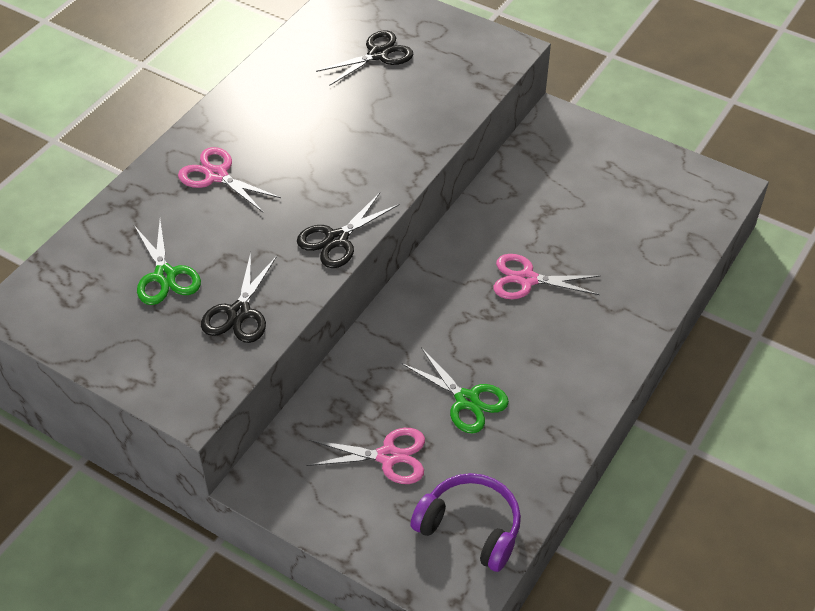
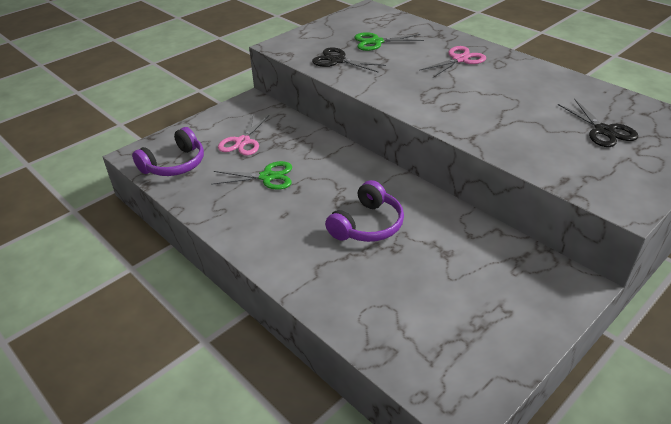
camera: 105 degrees right, 10 degrees down
(336, 239) = (387, 94): black scissors -> none
(466, 400) = (267, 177): green scissors -> green scissors turned 150 degrees counterclockwise
(527, 279) = (367, 225): pink scissors -> purple headphones

